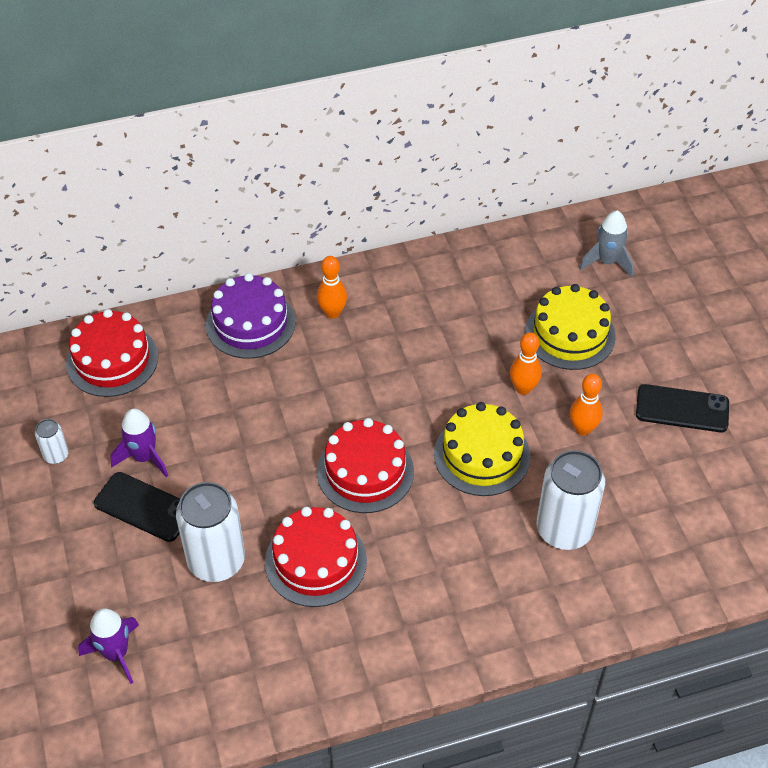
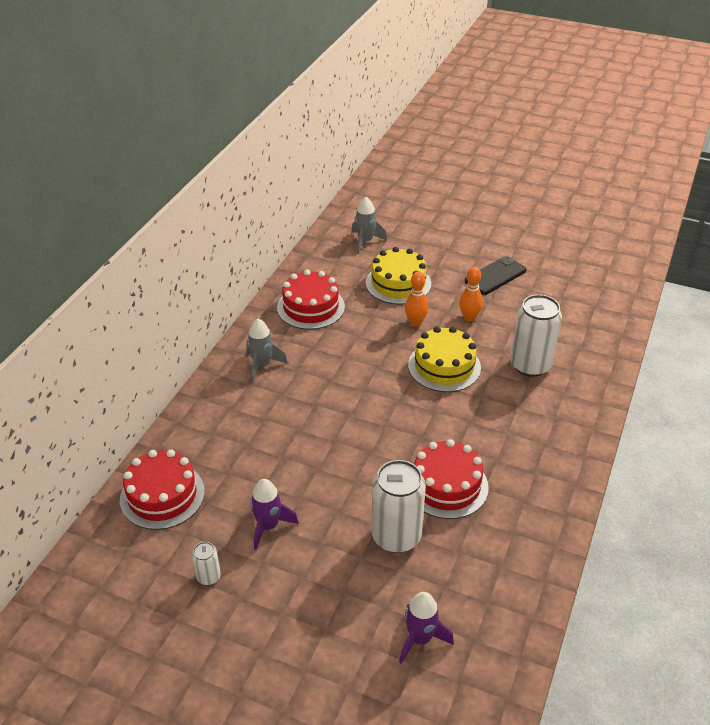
camera: 50 degrees left, 10 degrees down
(144, 507) = (311, 550): black phone -> none
(250, 323) = (222, 407): purple cake -> none
(332, 313) = (262, 365): orange bowling pin -> grey rocket
(365, 471) = (402, 422): red cake -> red cake (311, 307)

